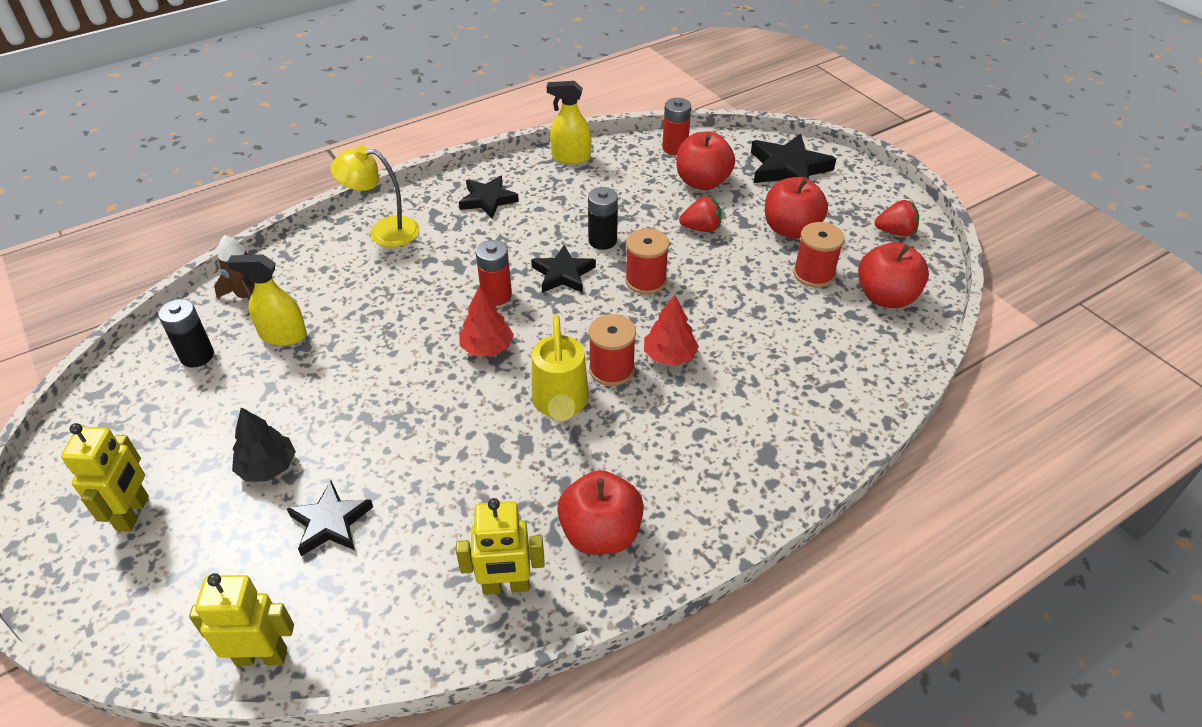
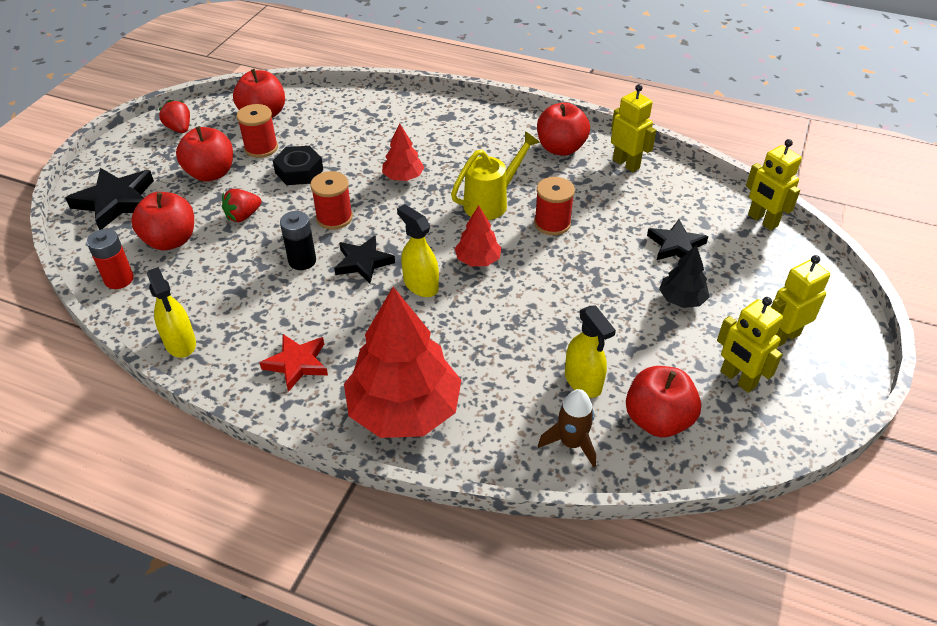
camera: 125 degrees left, 0 degrees up
(152, 437) = (737, 379): none -> yellow robot
(197, 356) = (657, 420): black battery -> red apple
(384, 231) = (404, 409): yellow lamp -> red tree
(488, 200) = (297, 363): black star -> red star
(496, 295) = (420, 285): red battery -> yellow spray bottle
(611, 369) = (440, 195): red spool -> red spool (552, 223)
(701, 228) = (243, 216): red strawberry -> red strawberry turned 90 degrees counterclockwise
(746, 285) = (299, 171): none -> black nut

